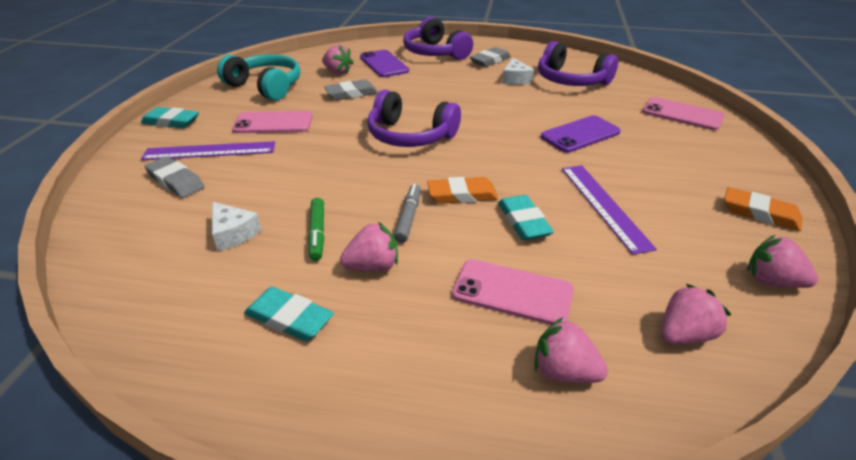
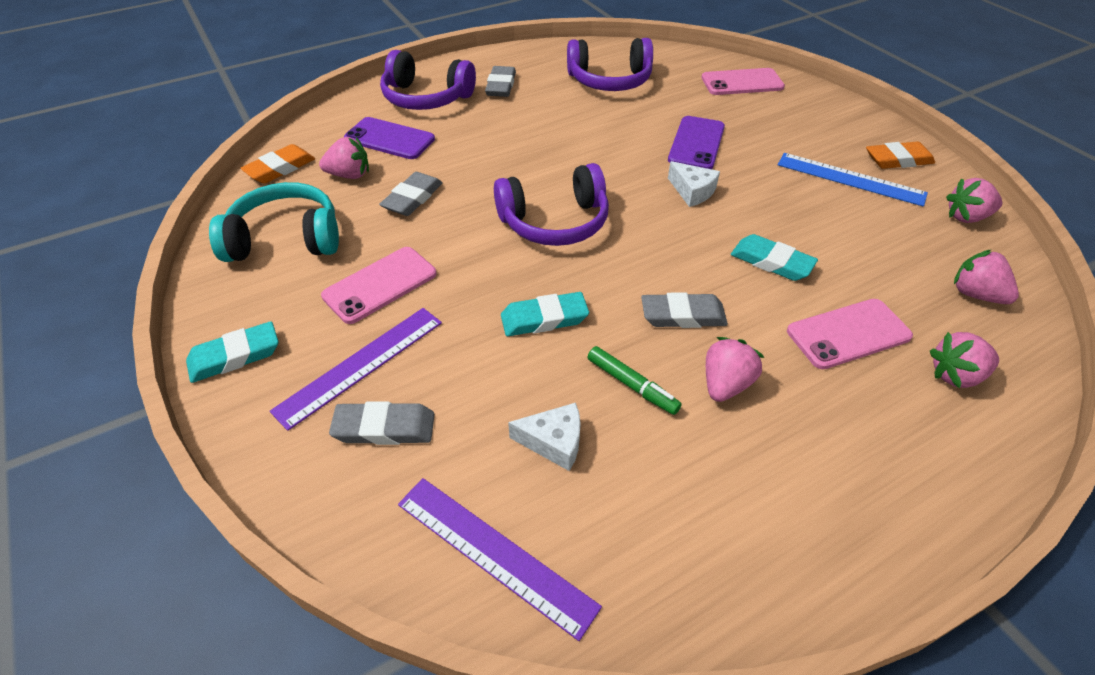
camera: 40 degrees left, 10 degrees up
(289, 318) = (735, 482): turquoise eraser -> turquoise eraser (544, 318)
(408, 217) = (683, 315): grey marker -> grey eraser
(462, 195) = (692, 264): orange eraser -> orange eraser (280, 168)
(515, 79) = (558, 101): white cheese -> white cheese (692, 191)
(604, 206) = (803, 211): purple ruler -> purple ruler (494, 553)
(684, 335) = (975, 294): pink strawberry -> pink strawberry turned 60 degrees counterclockwise
(685, 205) = (850, 179): none -> blue ruler

